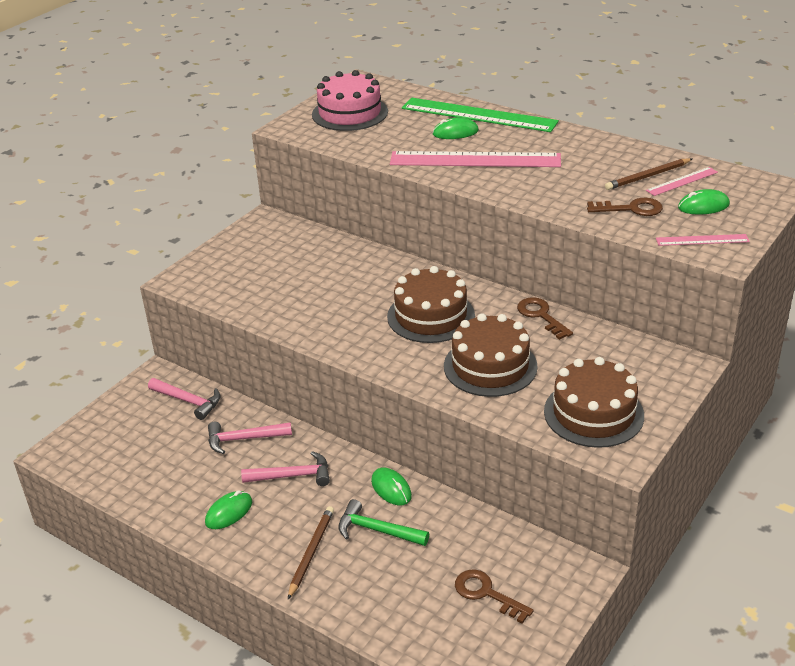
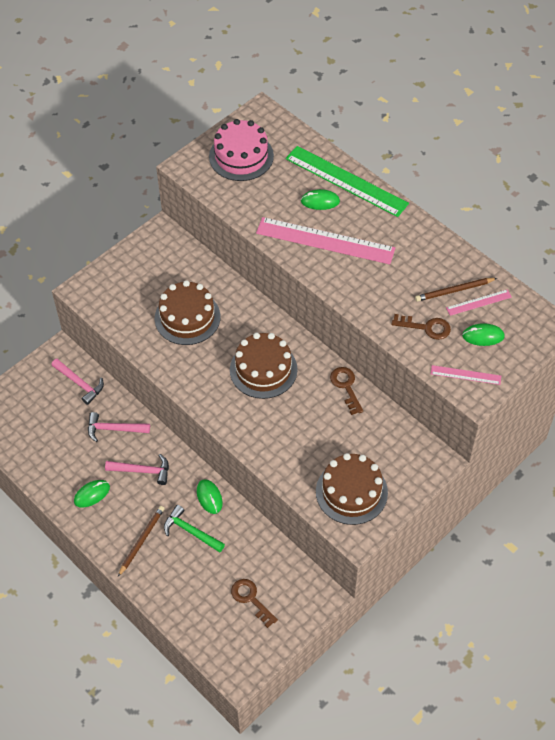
camera: 10 degrees right, 20 degrees up
(490, 366) = (292, 431): brown cake -> brown cake (187, 317)

